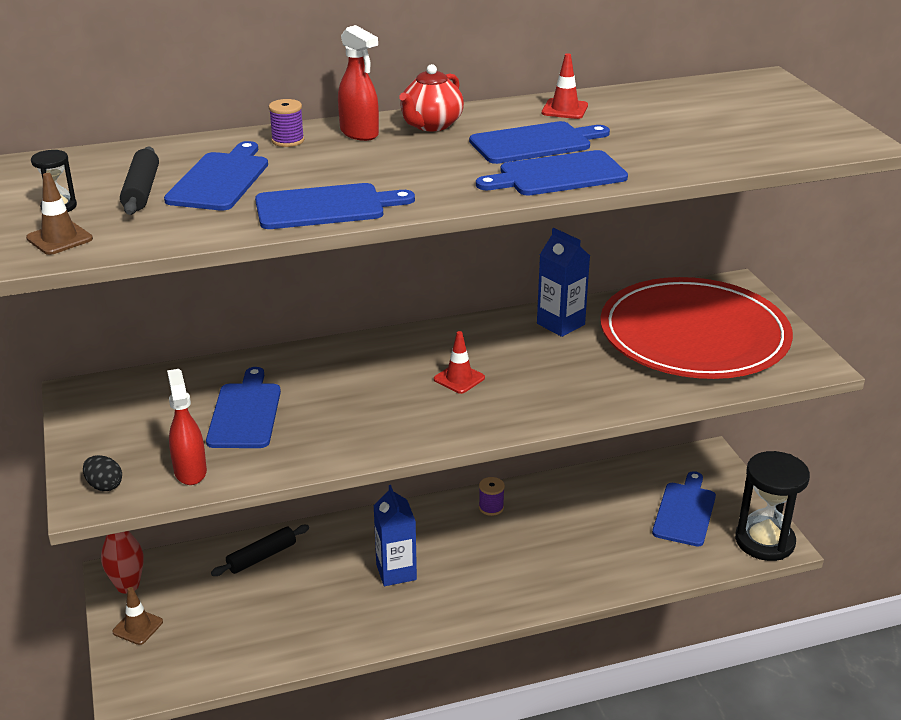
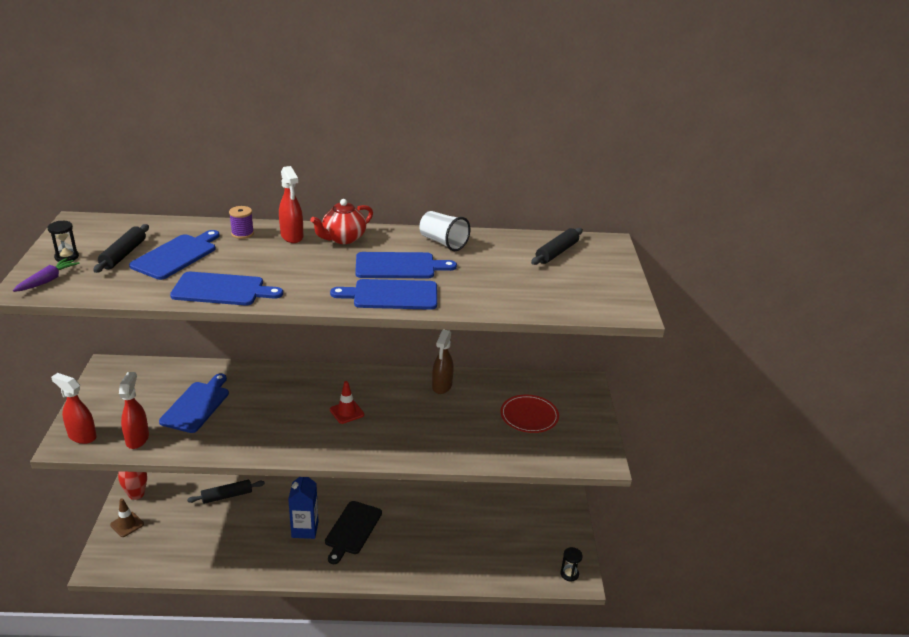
camera: 15 degrees right, 0 degrees up
(59, 239) = (47, 280): brown traffic cone -> purple carrot
(104, 485) = (82, 436): black egg -> red spray bottle
(460, 557) = (352, 530): none -> black cutting board
(491, 507) = (392, 499): purple spool -> none
(560, 324) = (442, 386): blue carton -> brown spray bottle
(564, 109) = (443, 242): red traffic cone -> white cup
(685, 512) = (524, 536): blue cutting board -> none
(694, 335) = (529, 416): red plate -> red plate, size x0.43
(714, 98) = (556, 252): none -> black rolling pin
(764, 541) = (569, 574): black hourglass -> black hourglass, size x0.43

